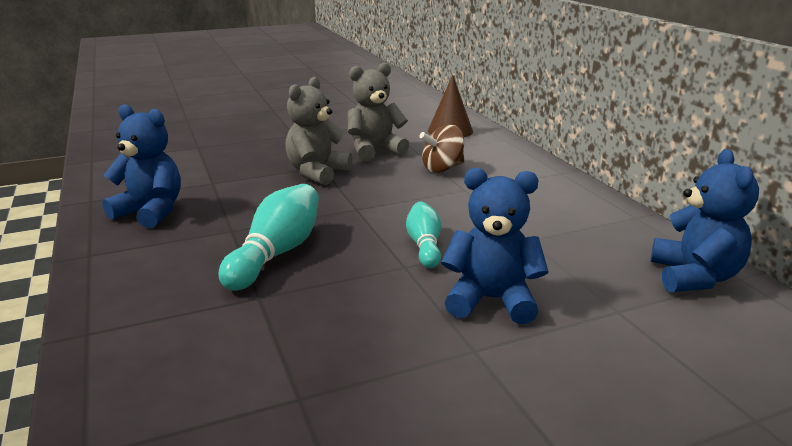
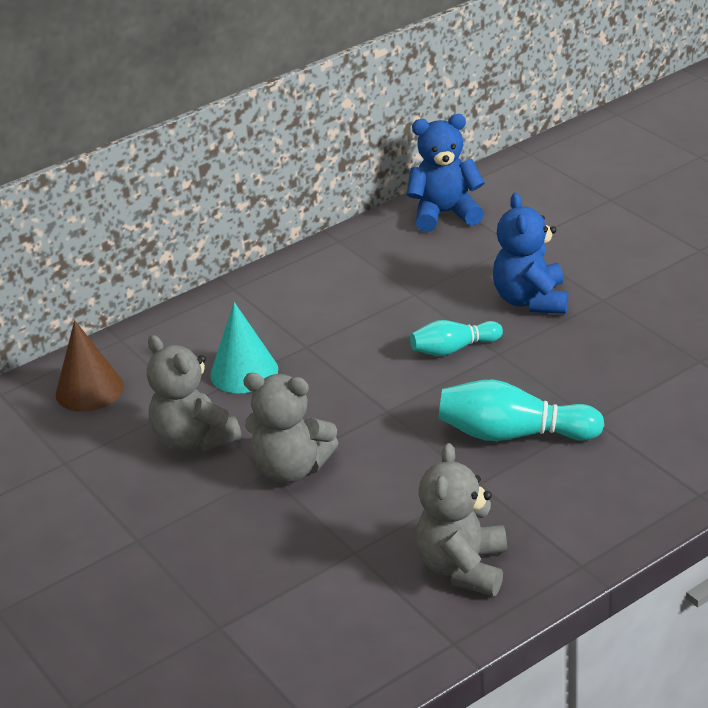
camera: 100 degrees left, 10 degrees up
(151, 212) = (463, 568): blue teddy bear -> grey teddy bear
(442, 168) = (244, 372): brown spinning top -> turquoise cone

